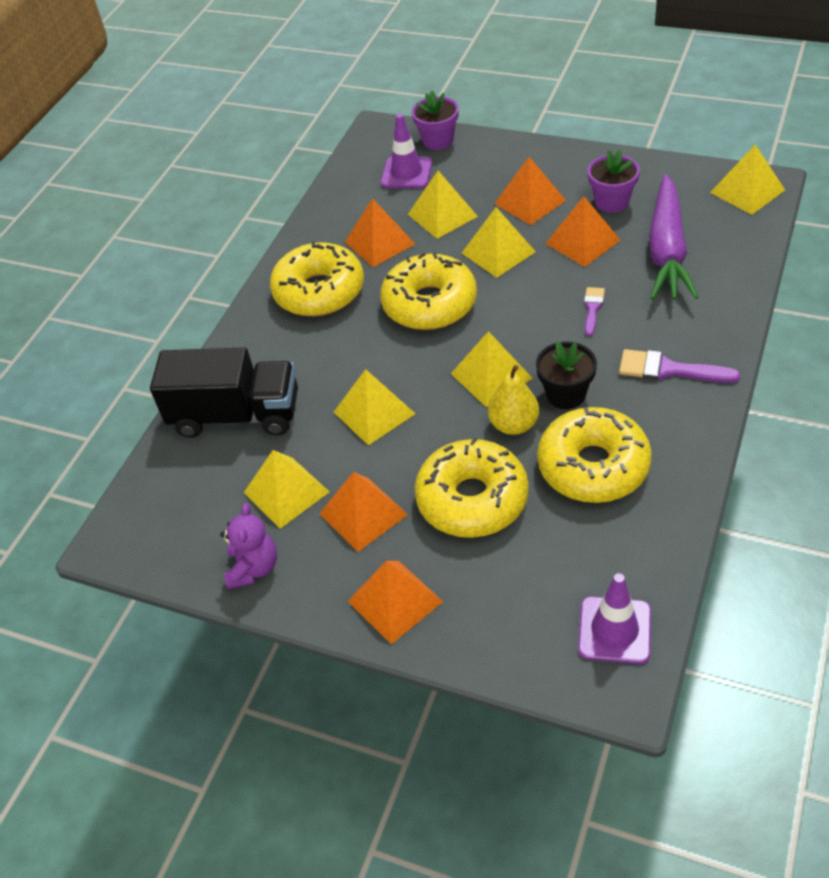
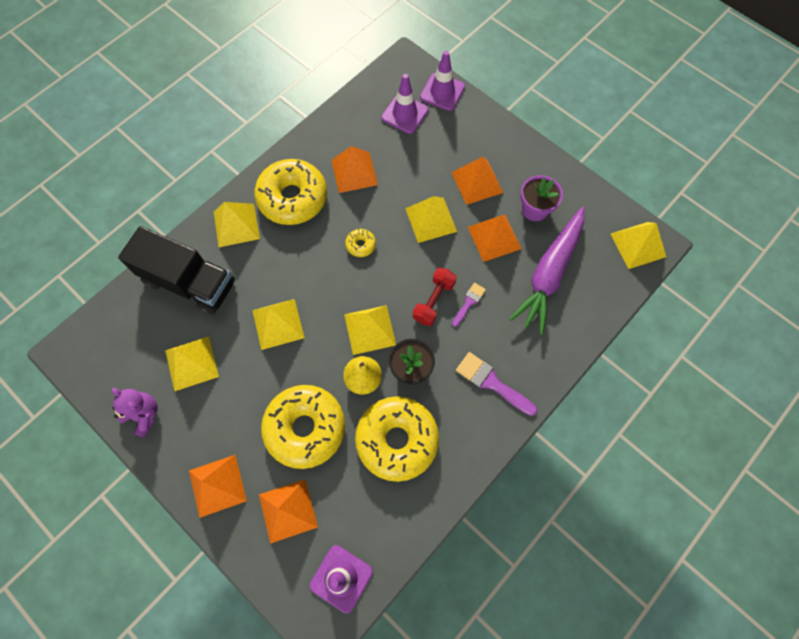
camera: 15 degrees right, 20 degrees up
(253, 568) = (144, 415): purple teddy bear -> purple teddy bear turned 75 degrees counterclockwise
(363, 514) = (231, 405): orange pyramid -> orange pyramid (288, 510)
(430, 304) = (361, 245): yellow donut -> yellow donut, size x0.42
(438, 141) = (442, 92): purple flower pot -> purple traffic cone
(442, 215) = (410, 166): yellow pyramid -> yellow pyramid (236, 225)
(550, 322) = (433, 301): none -> red dumbbell

